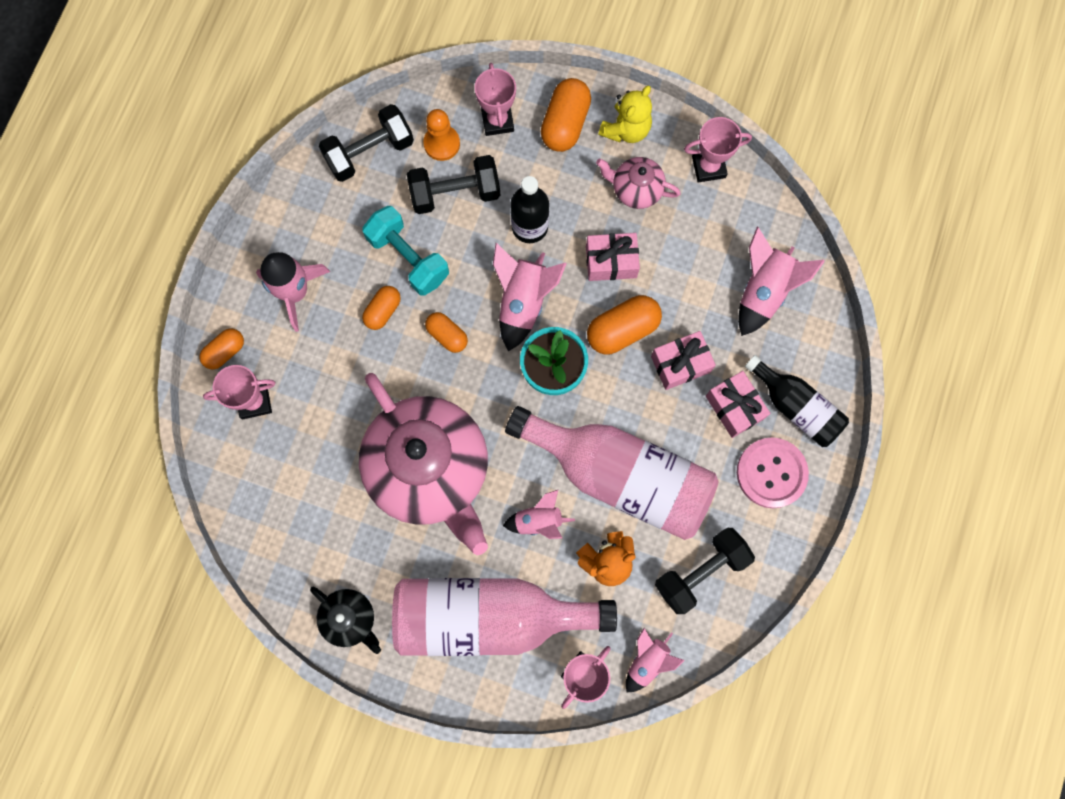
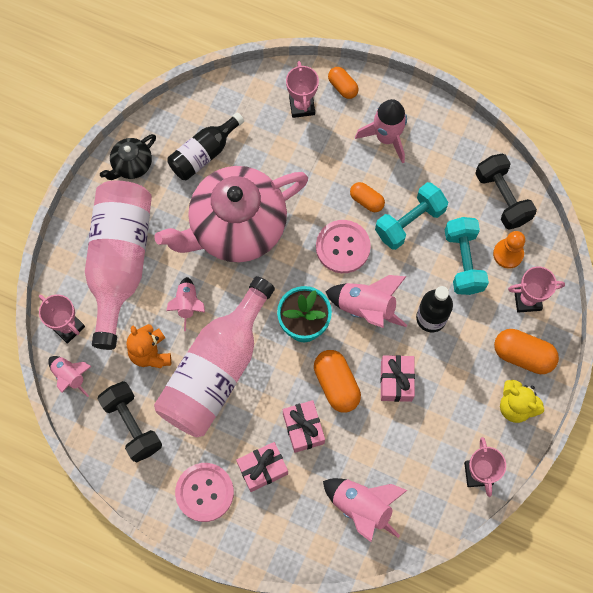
camera: 95 degrees right, 5 degrees down
(447, 335) = (343, 247): orange capsule -> pink button
(455, 193) = (463, 261): black dumbbell -> turquoise dumbbell
(636, 190) = (460, 408): pink teapot -> none
(796, 407) = (258, 521): black bottle -> black bottle (203, 154)

